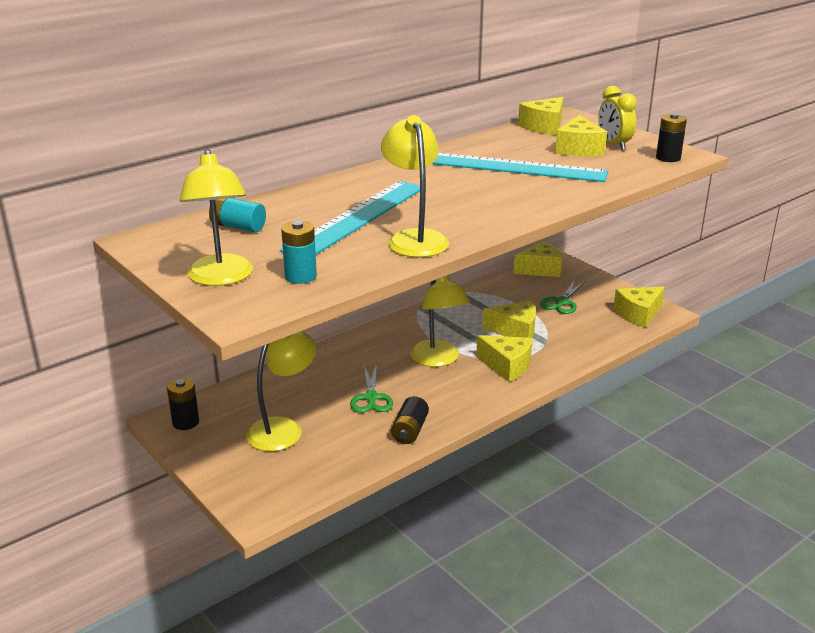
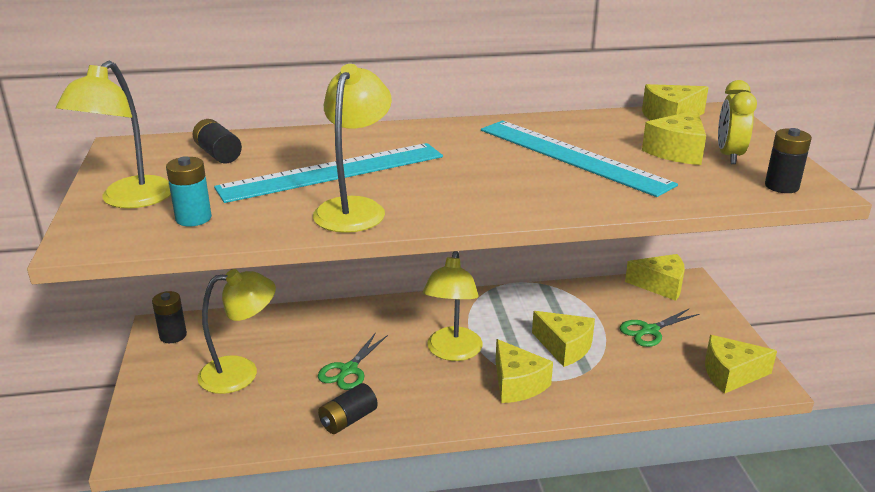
camera: 30 degrees right, 0 degrees up
(238, 227) = (218, 154): turquoise battery -> black battery

